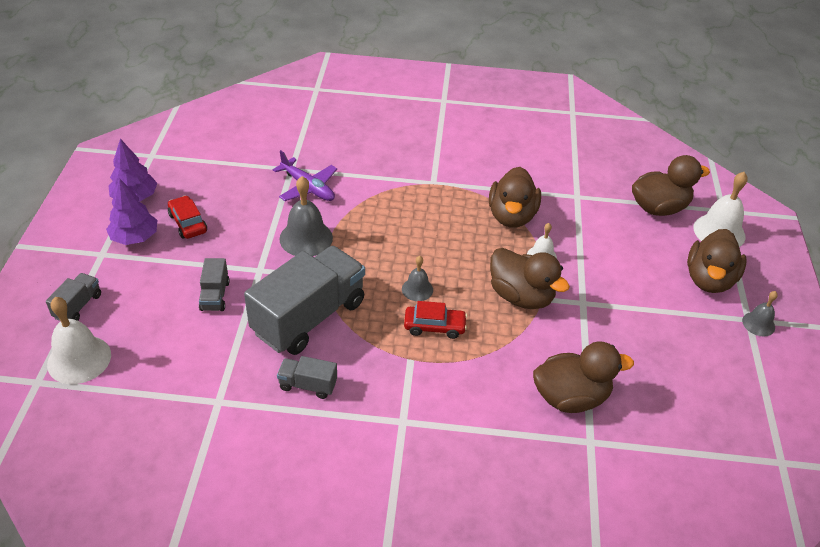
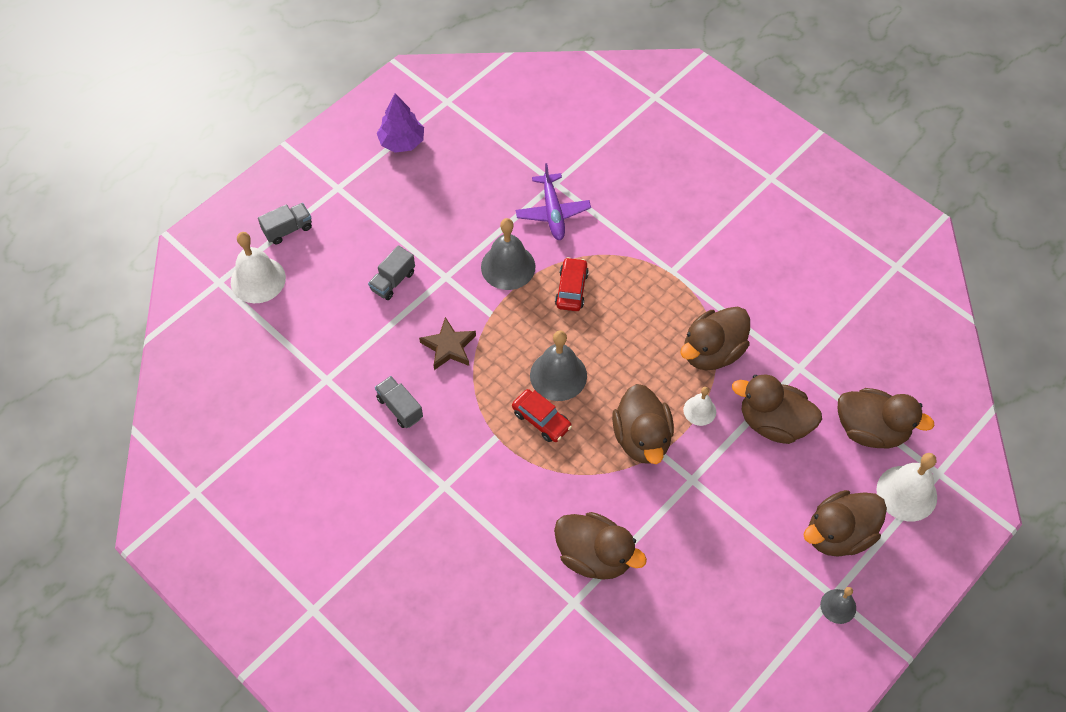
camera: 40 degrees right, 15 degrees up
(135, 237) = (373, 185): purple tree -> none
(188, 223) = (424, 194): red car -> red car (571, 289)
(309, 317) = (449, 347): grey truck -> brown star
(417, 289) = (558, 375): grey bell -> grey bell, size x1.77
(596, 237) = (773, 423): none -> brown duck

